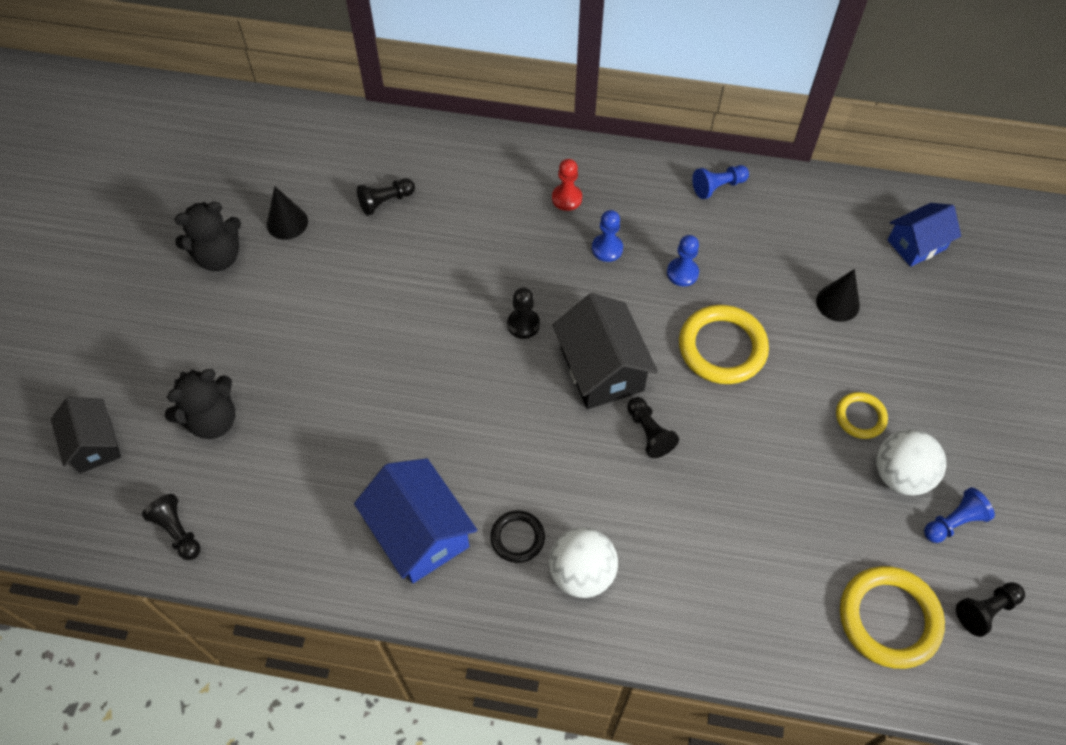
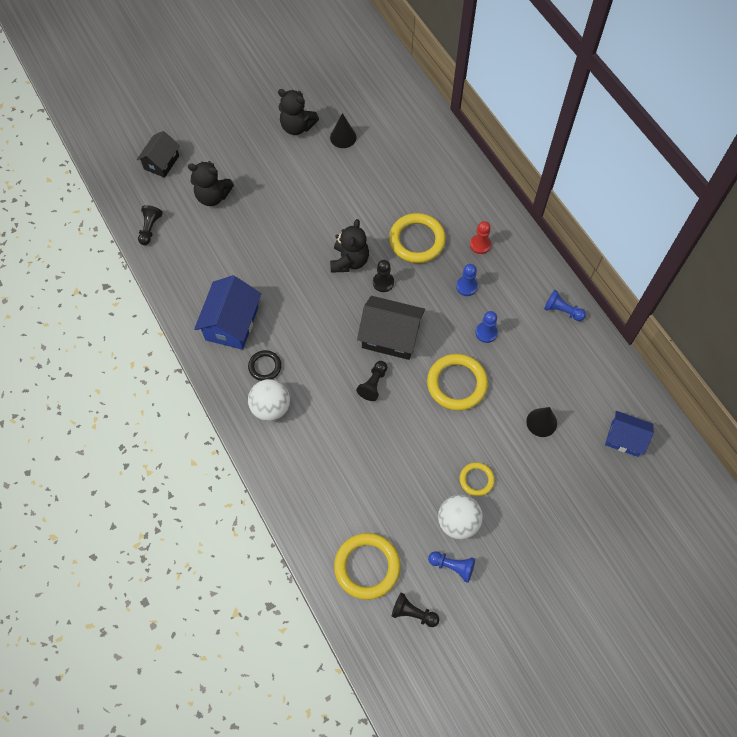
camera: 50 degrees right, 5 degrees up
(385, 202) = (396, 167): black pawn -> none
(460, 337) = (349, 261): none -> black teddy bear
(501, 251) = (417, 240): none -> yellow ring
(601, 369) = (390, 336): black house -> black house turned 75 degrees clockwise

